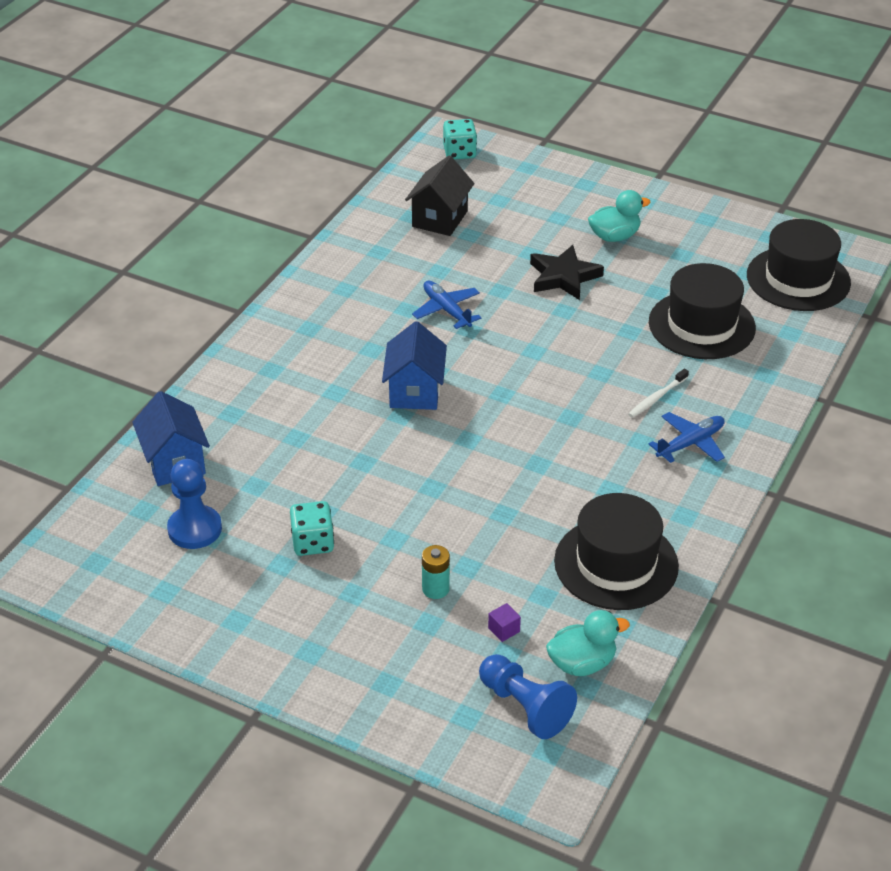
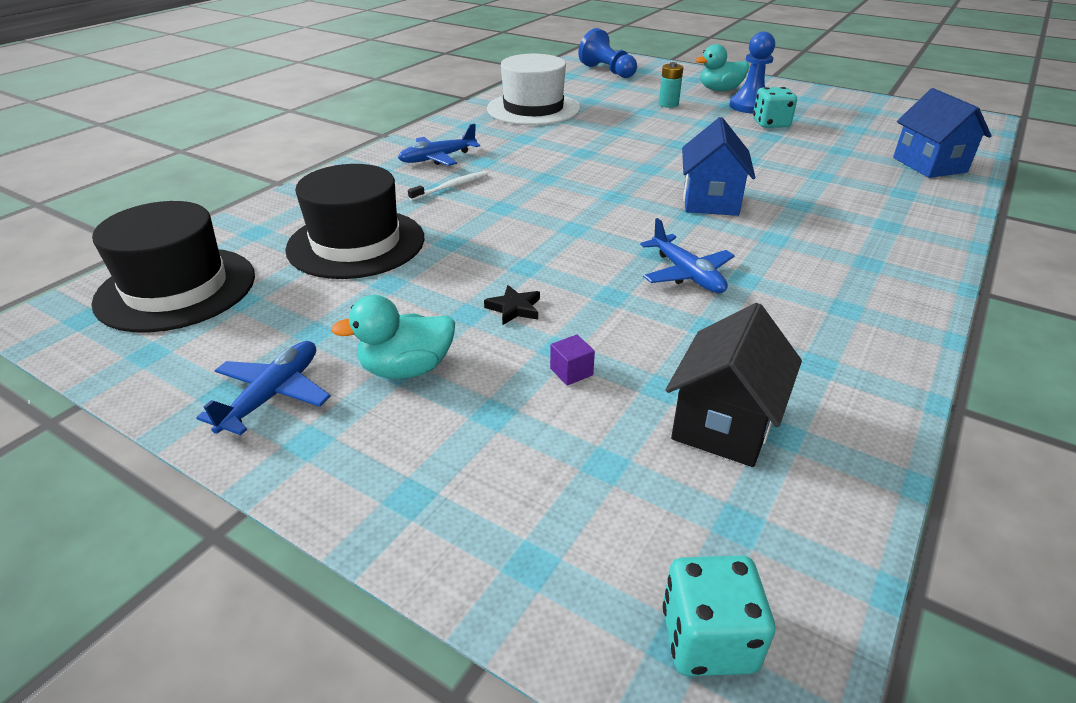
camera: 175 degrees left, 5 degrees down
(195, 529) = (874, 132): blue pawn -> blue pawn (750, 106)
(504, 630) = (619, 91): purple cube -> purple cube (571, 372)
(563, 277) = (514, 308): black star -> black star, size x0.51
(582, 663) = (569, 80): turquoise duck -> turquoise duck (720, 90)
(616, 563) = (533, 109): black hat -> white hat
(679, 220) = (273, 395): none -> blue plane

